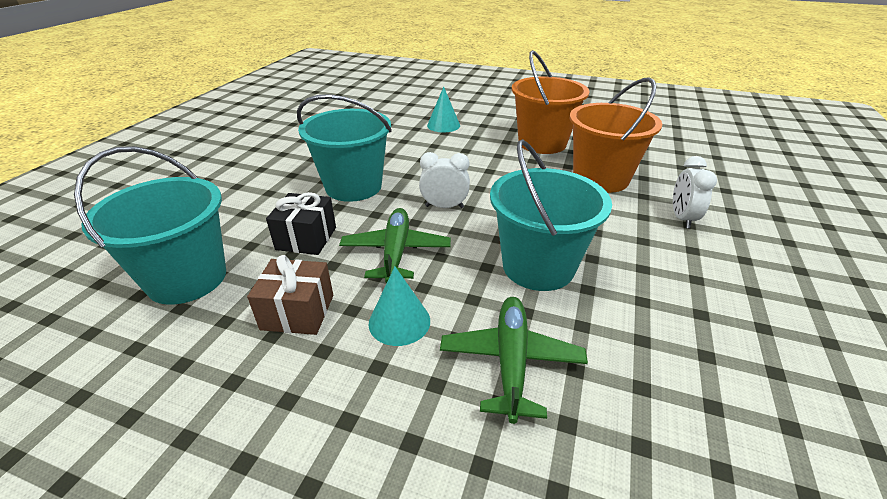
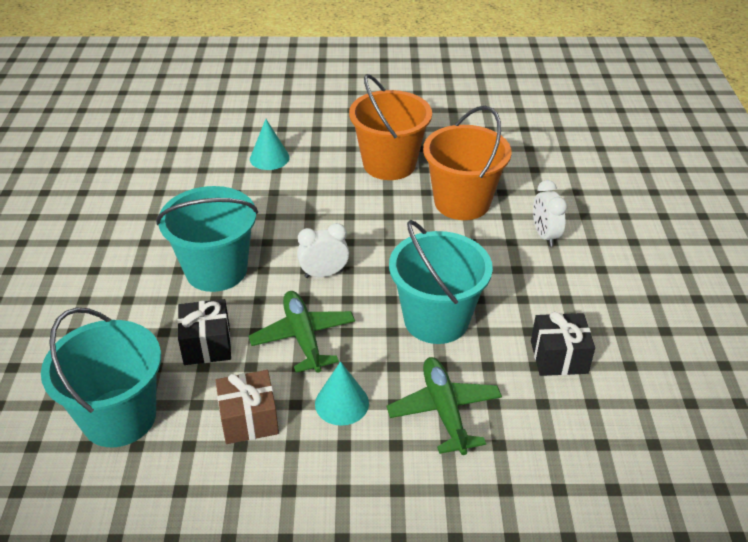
camera: 20 degrees left, 5 degrees up
(675, 338) = (558, 357): none -> black gift

